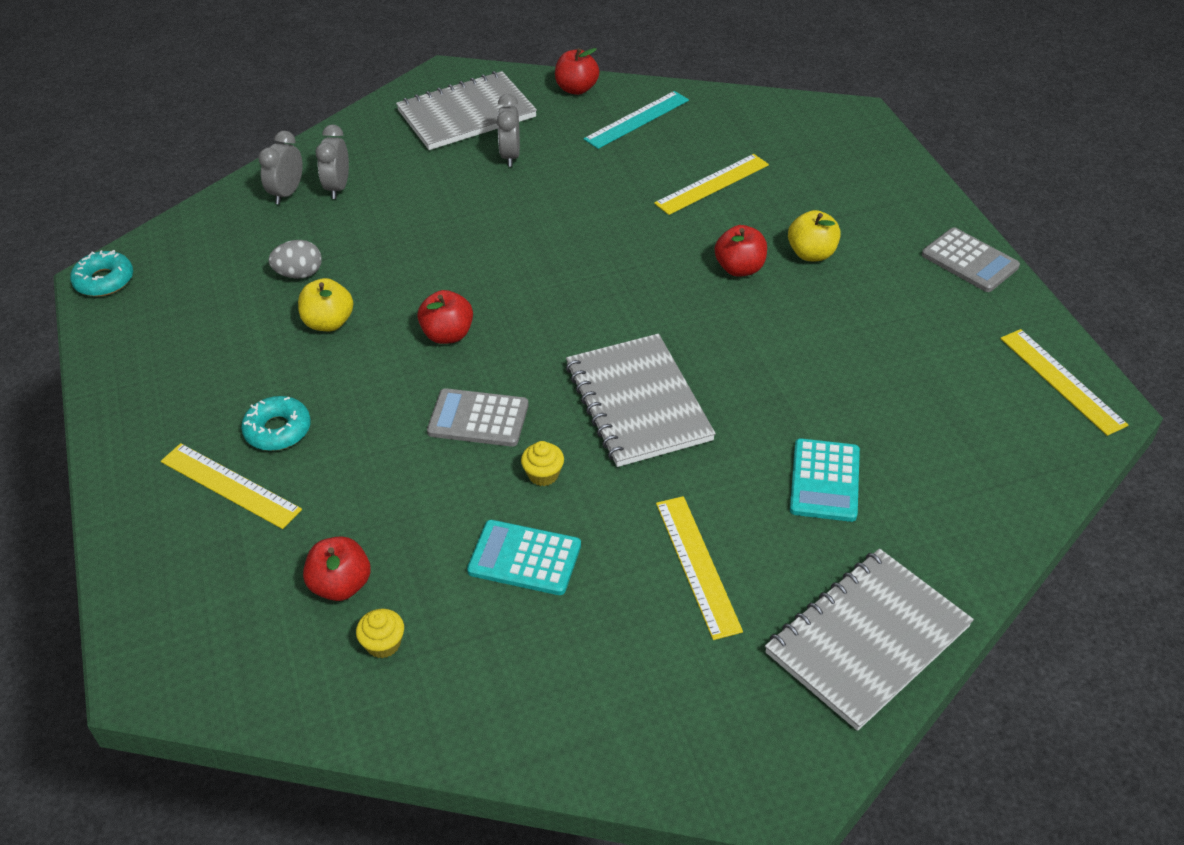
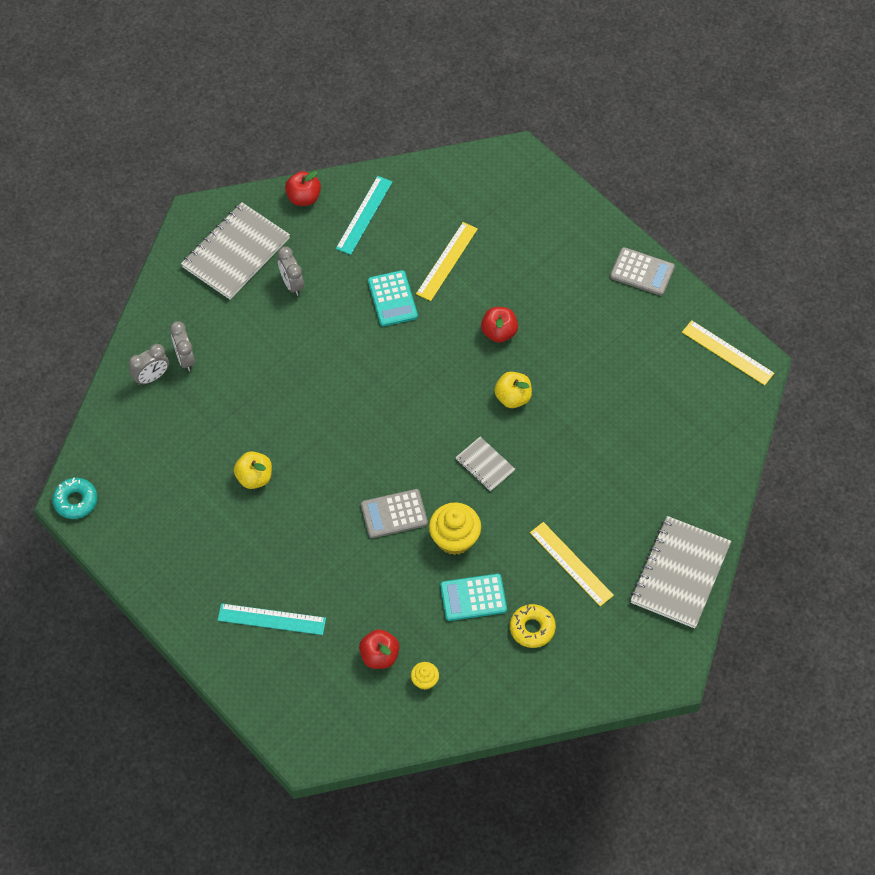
camera: 25 degrees left, 15 degrees up
(230, 485) = (271, 619): yellow ruler -> turquoise ruler
(278, 430) = (275, 570): turquoise donut -> none
(287, 193) = (152, 377): grey clock -> grey clock turned 120 degrees counterclockwise
(299, 274) = (208, 445): grey egg -> none
(447, 335) = (338, 458): red apple -> none
(543, 474) = (454, 538): yellow cupcake -> yellow cupcake, size x1.90
(589, 632) = (532, 628): none -> yellow donut
(638, 402) = (485, 465): grey notebook -> grey notebook, size x0.51
(811, 254) = (540, 302): yellow apple -> yellow apple (513, 397)
(825, 481) = (618, 479): turquoise calculator -> turquoise calculator (392, 299)

